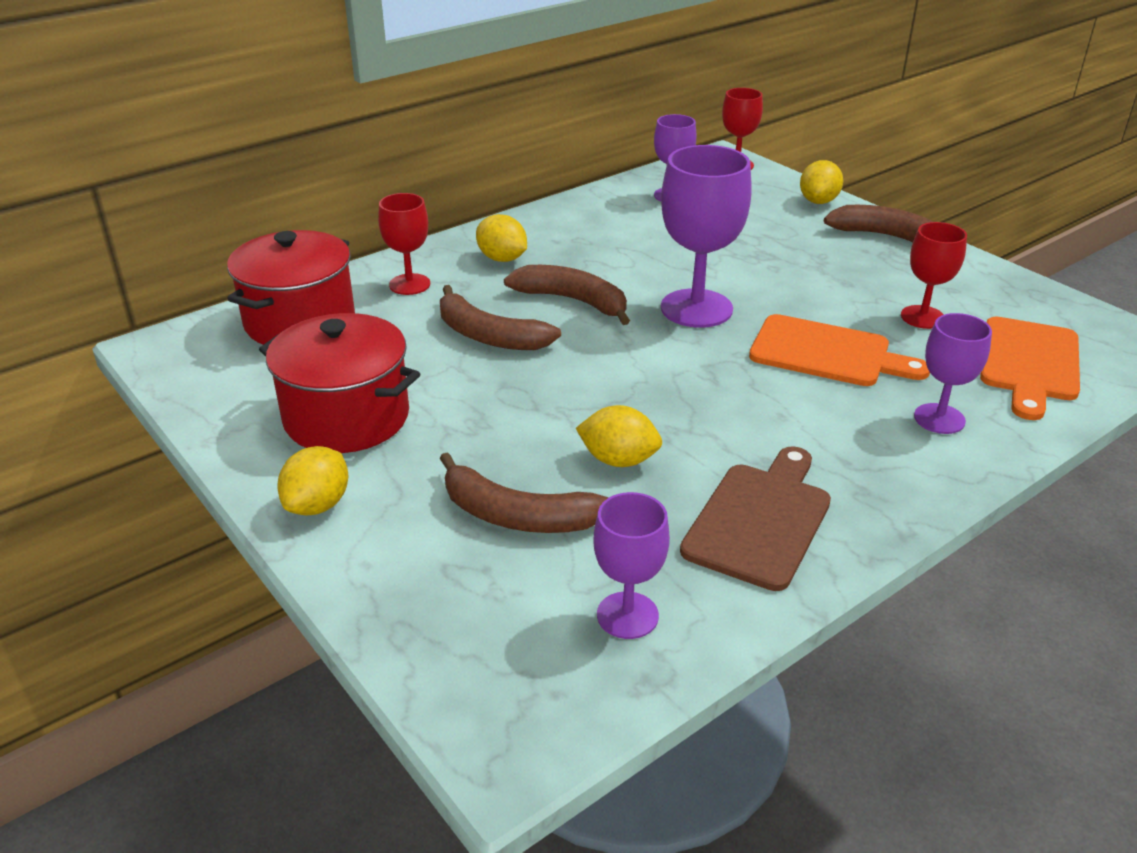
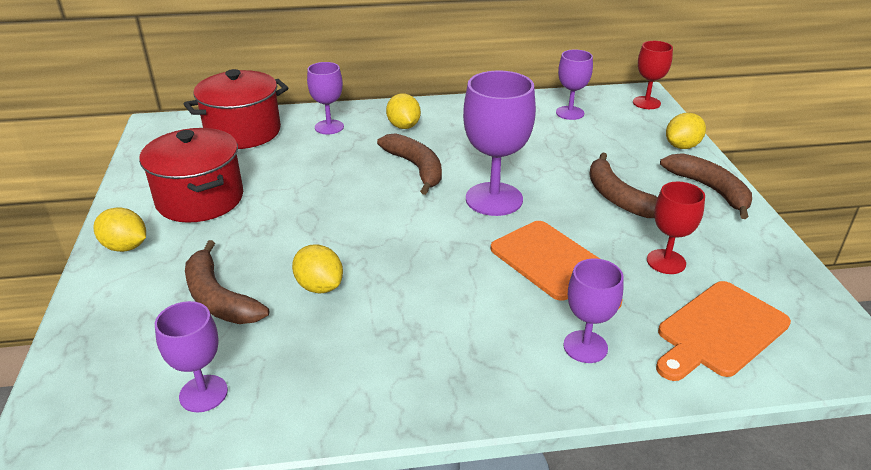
camera: 30 degrees right, 0 degrees up
(318, 505) = (125, 247): yellow lemon -> yellow lemon turned 60 degrees clockwise
(409, 284) = (329, 127): red goblet -> purple goblet
(489, 335) = (337, 174): brown banana -> brown banana (618, 197)
(760, 520) = (361, 367): brown cutting board -> none

